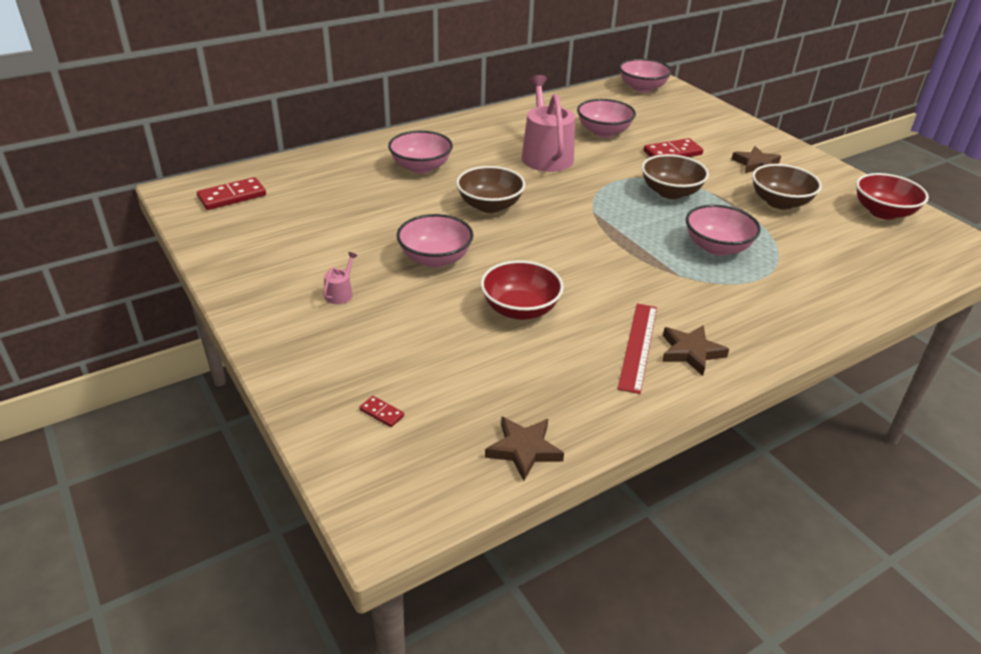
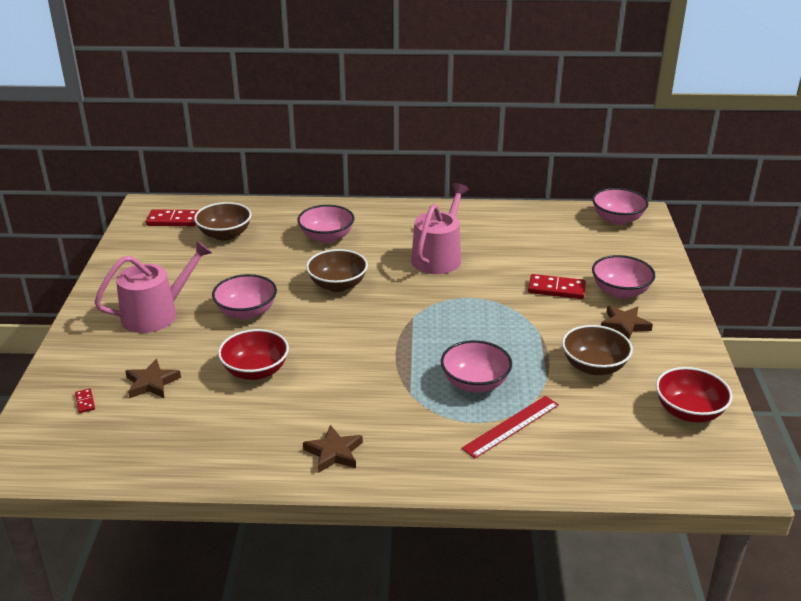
camera: 35 degrees right, 5 degrees down
(340, 293) = (156, 314): pink watering can -> pink watering can, size x2.49
(524, 450) = (135, 463): brown star -> brown star (152, 383)
(603, 132) = (519, 251): pink bowl -> pink bowl (620, 291)
(638, 346) = (301, 431): red ruler -> red ruler (511, 426)
(670, 192) = (502, 323): brown bowl -> brown bowl (225, 235)

